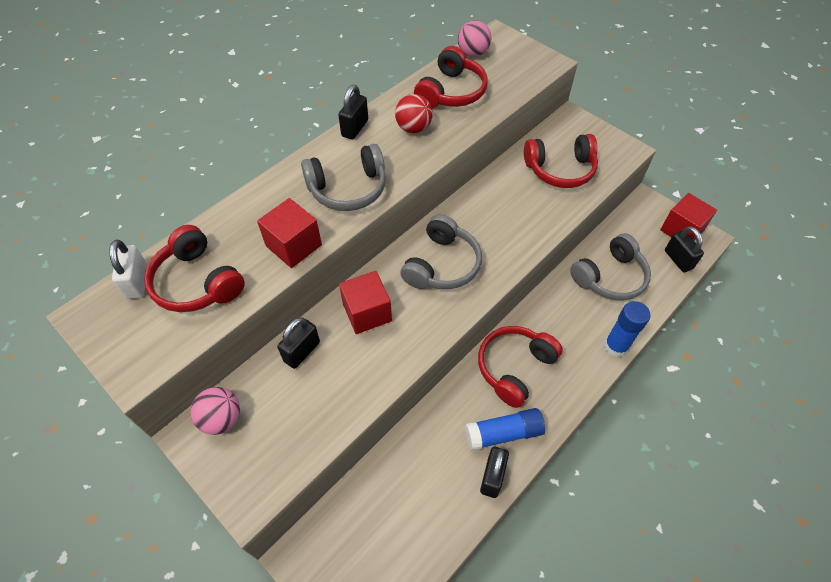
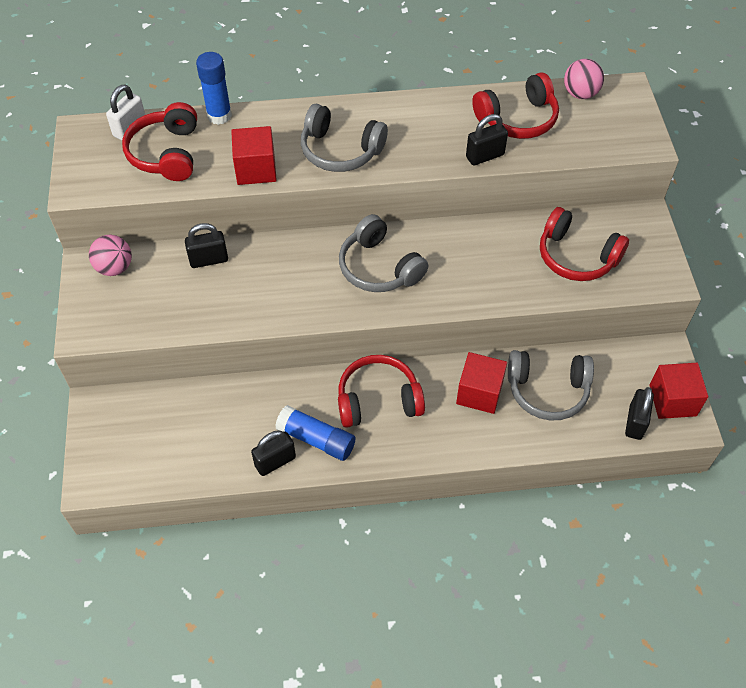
camera: 40 degrees right, 0 degrees up
(355, 128) = (398, 103): black padlock -> black padlock (485, 156)
(367, 312) = (283, 264): red cube -> red cube (479, 393)
(413, 128) = (448, 132): red ball -> none
(442, 265) = (379, 267): grey headphones -> grey headphones turned 75 degrees clockwise
(615, 346) = (484, 447): blue glue stick -> blue glue stick (219, 115)

